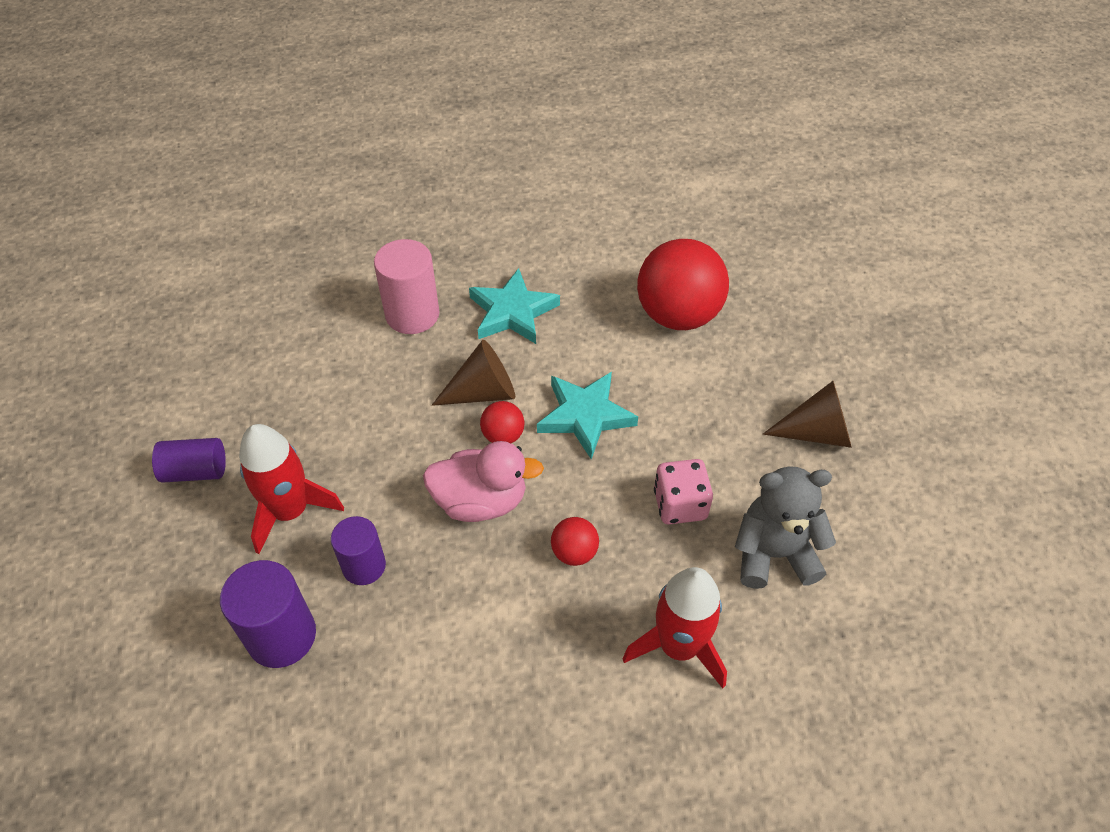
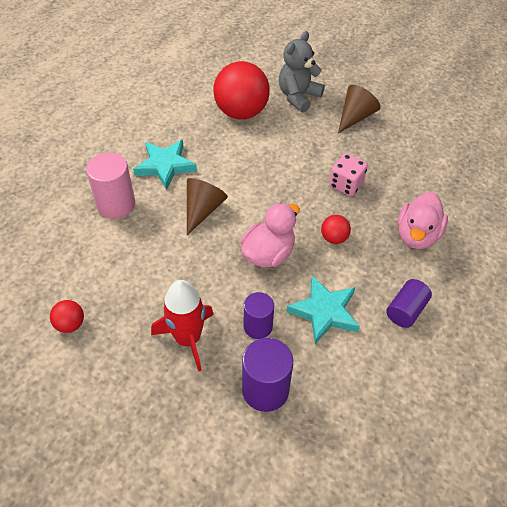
camera: 50 degrees left, 0 degrees up
(195, 471) = (108, 369): purple cylinder -> purple cylinder (406, 310)
(503, 436) = (238, 220): red ball -> red ball (70, 324)
(585, 416) = (261, 182): turquoise star -> turquoise star (324, 312)
(679, 646) = (417, 235): red rocket -> pink duck
(774, 554) = (401, 173): grey teddy bear -> grey teddy bear (298, 97)

